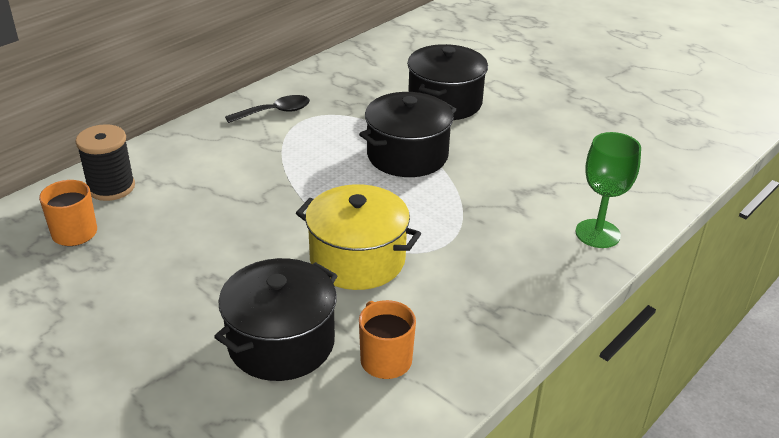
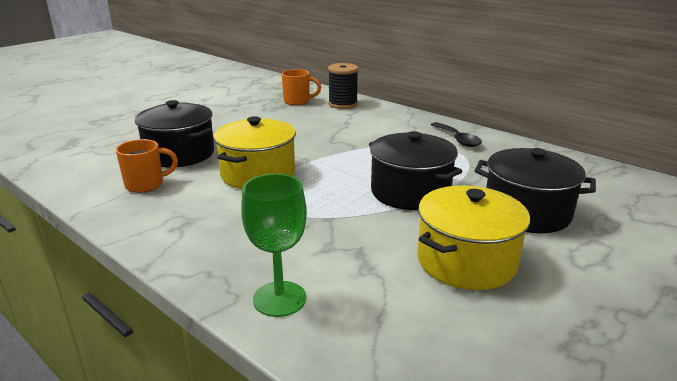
camera: 90 degrees right, 10 degrees down
(525, 141) = (466, 261): none -> yellow pot

